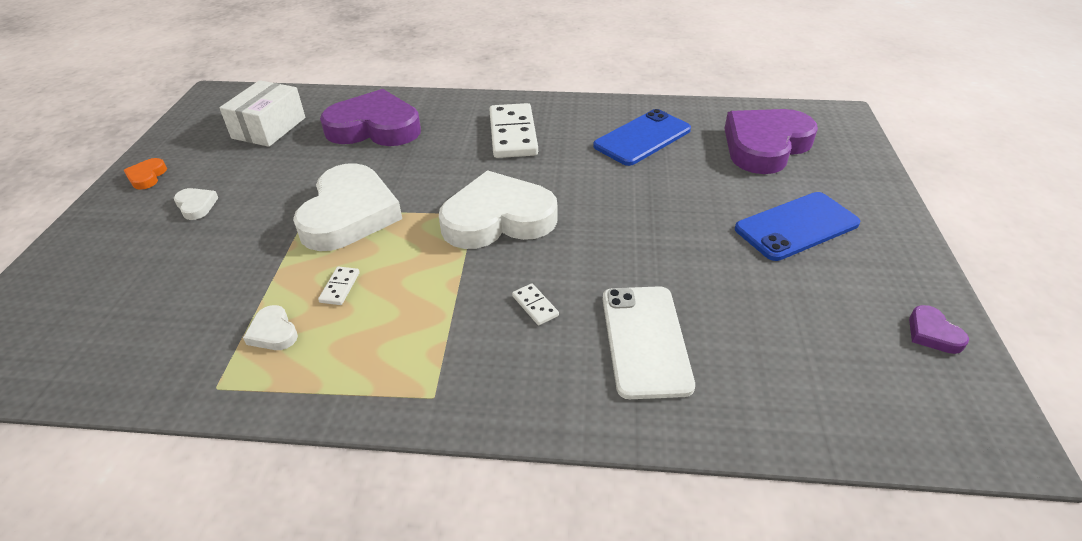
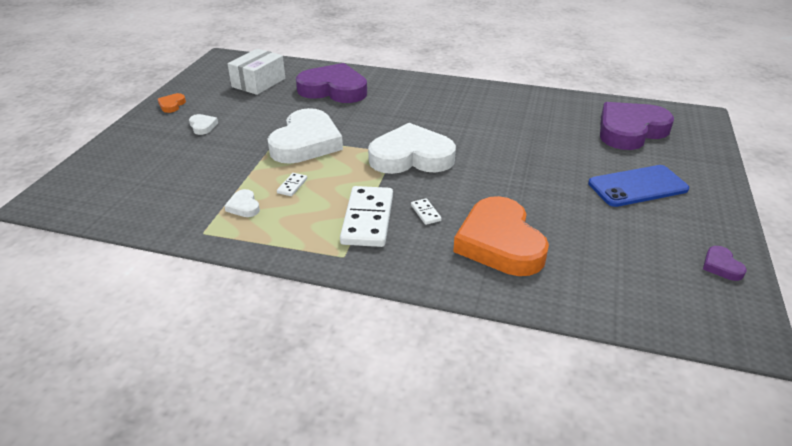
camera: 10 degrees right, 5 degrees down
(513, 134) = (435, 104): white domino -> white domino (368, 219)
(642, 138) = (533, 116): blue phone -> none
(645, 340) = (500, 243): white phone -> orange heart

